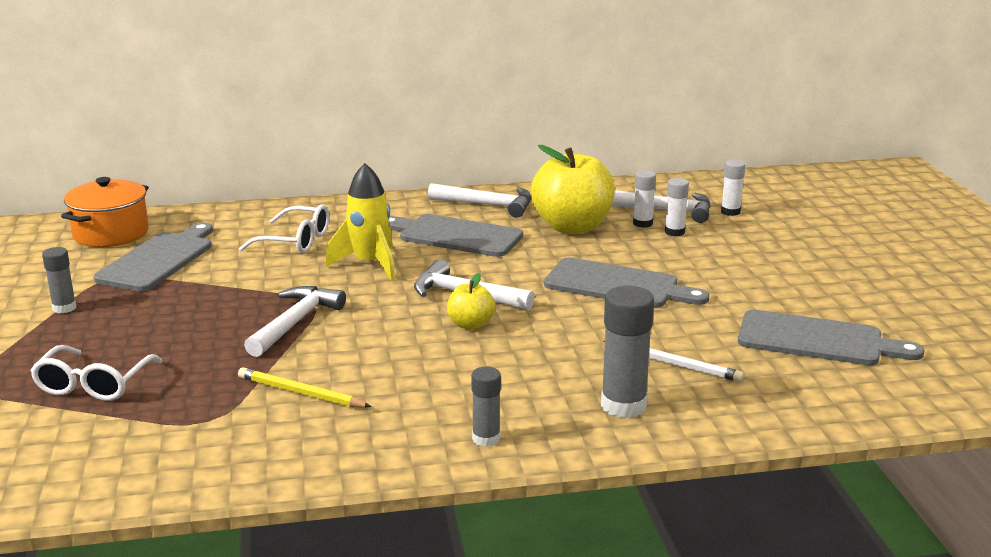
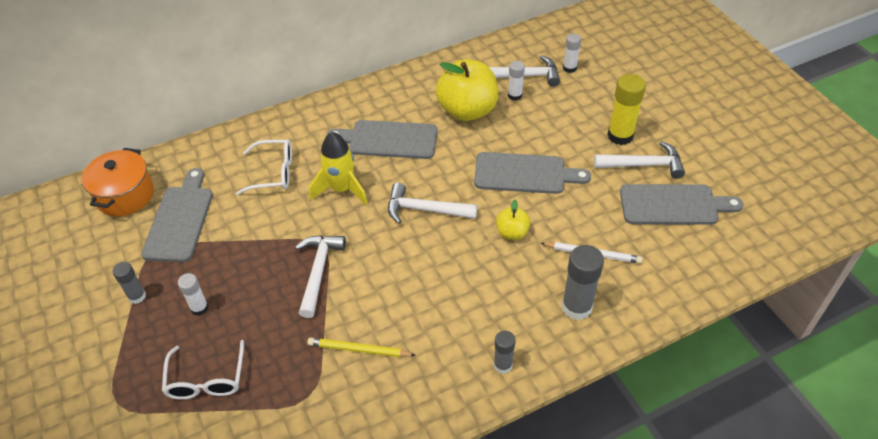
camera: 15 degrees left, 25 degrees up
(470, 325) = (442, 243): yellow apple -> yellow apple (512, 233)
(488, 205) = (396, 96): white hammer -> white hammer (644, 165)
(674, 232) = (540, 101): white glue stick -> white glue stick (199, 308)
(771, 273) = (620, 135): none -> yellow glue stick

